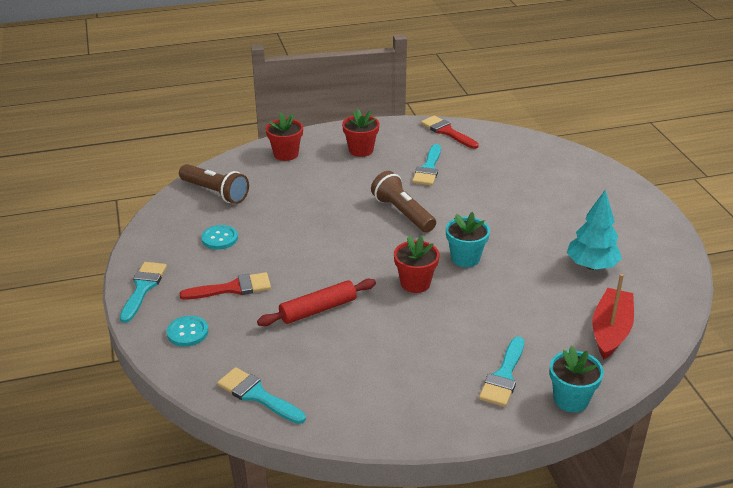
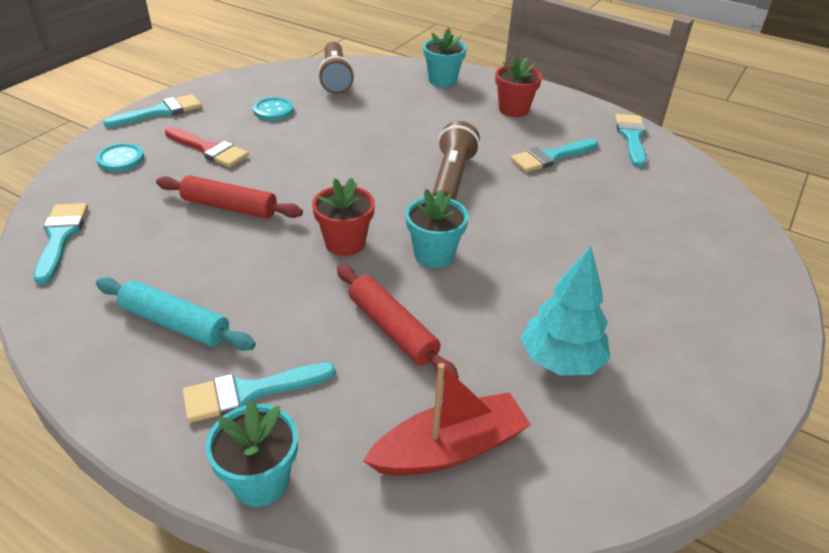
camera: 45 degrees right, 5 degrees up
(286, 154) = (442, 80): red flower pot -> turquoise flower pot
(413, 379) = (175, 323): none -> turquoise rolling pin
(447, 132) = (632, 137): red brush -> turquoise brush
(510, 305) = (392, 329): none -> red rolling pin

